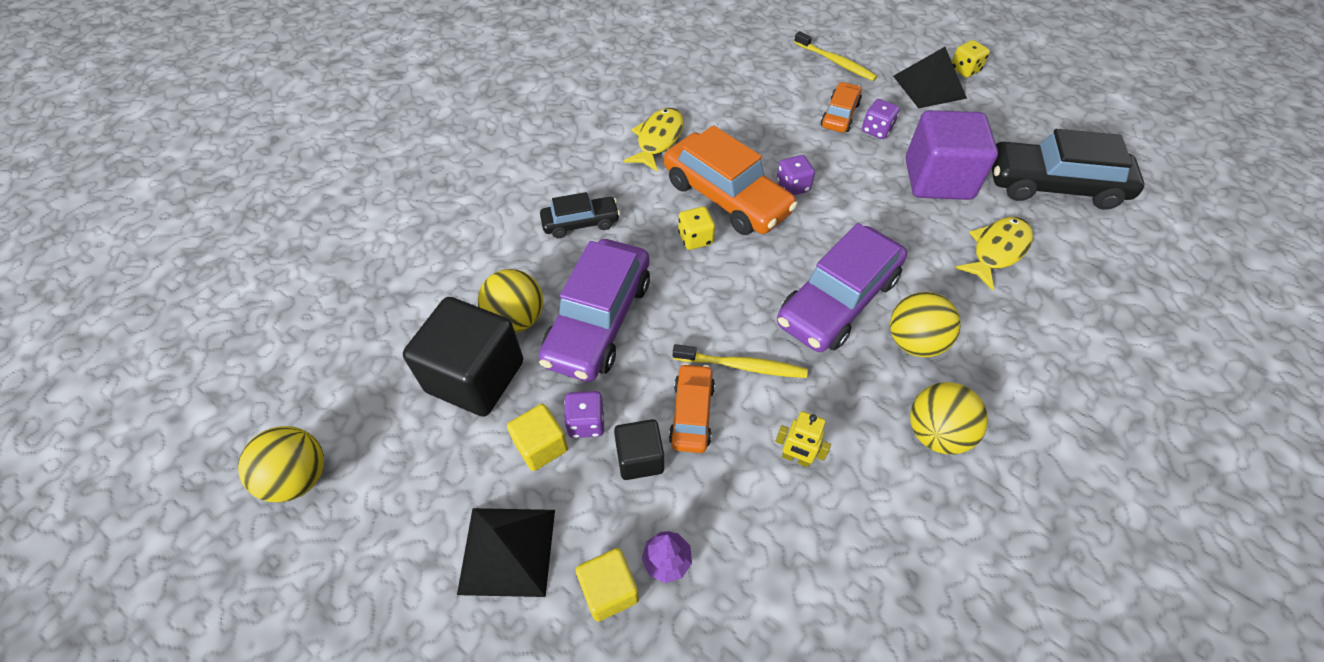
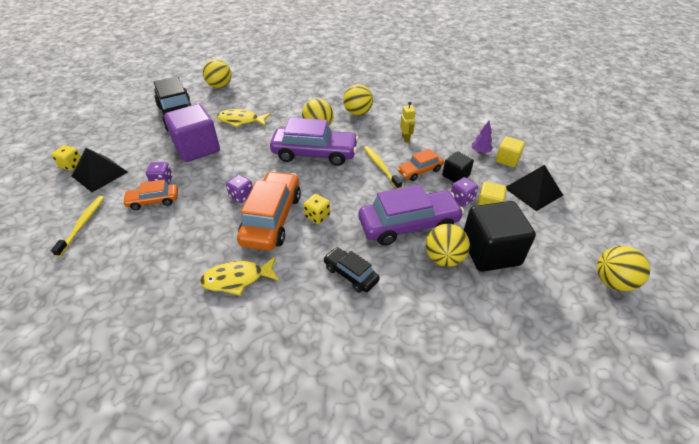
camera: 125 degrees left, 10 degrees down
(1150, 266) = (220, 86): none -> yellow ball

